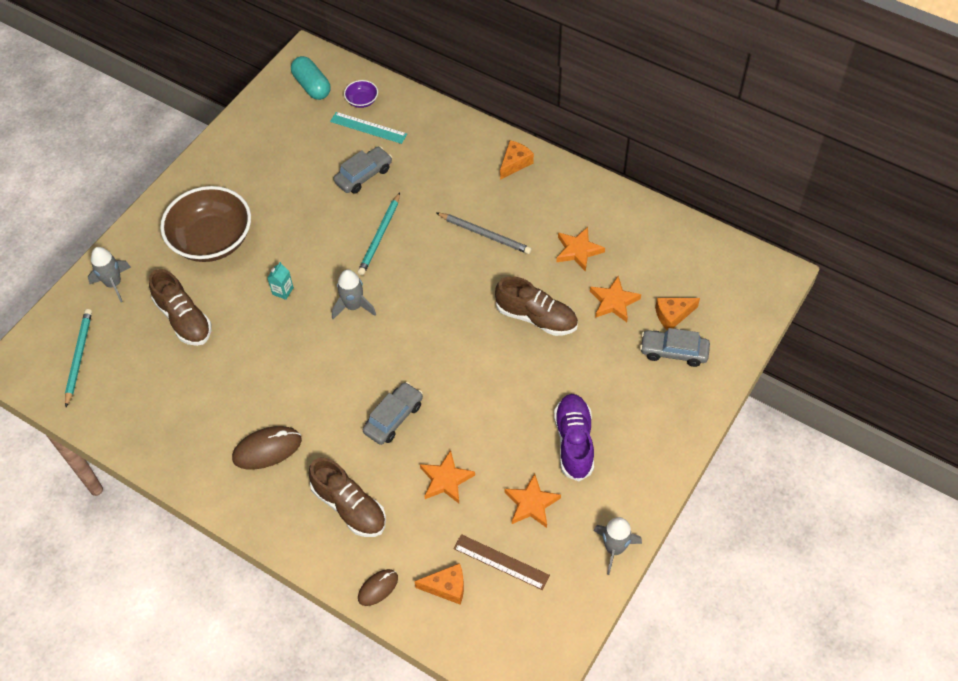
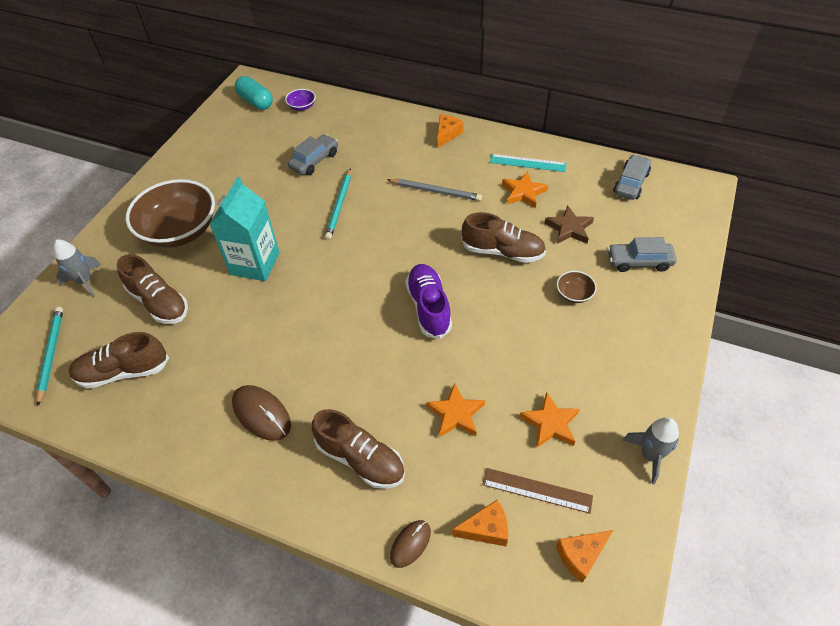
camera: 10 degrees left, 5 degrees down
(144, 386) = (123, 372): none -> brown shoe
(267, 449) = (261, 414): brown mouse -> brown mouse turned 75 degrees clockwise
(283, 291) = (255, 264): turquoise carton -> turquoise carton, size x2.49
(353, 306) = (326, 267): grey rocket -> none
(368, 127) = (311, 125): turquoise ruler -> turquoise ruler (528, 163)
(394, 418) = (388, 362): grey car -> grey car (631, 183)
(574, 442) = (573, 356): purple shoe -> purple shoe (429, 307)
(595, 377) = (574, 294): none -> brown bowl
(613, 302) = (569, 228): orange star -> brown star
(672, 315) = (626, 232): orange cheese -> orange cheese (581, 555)

